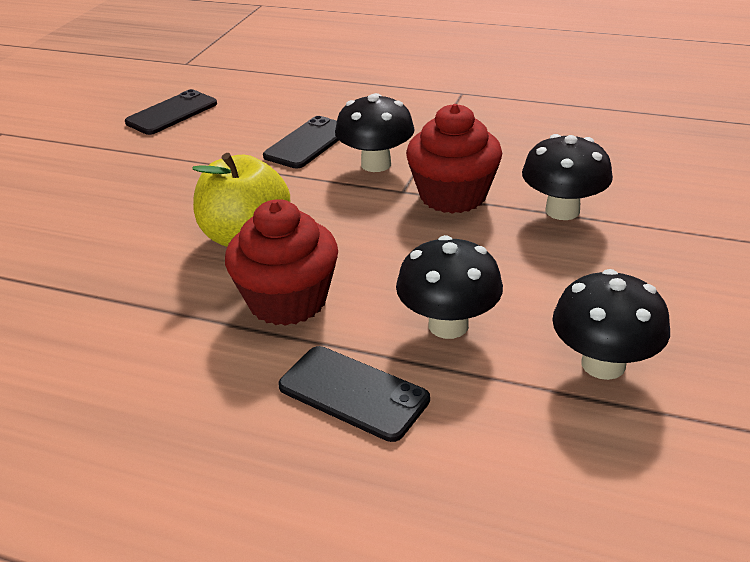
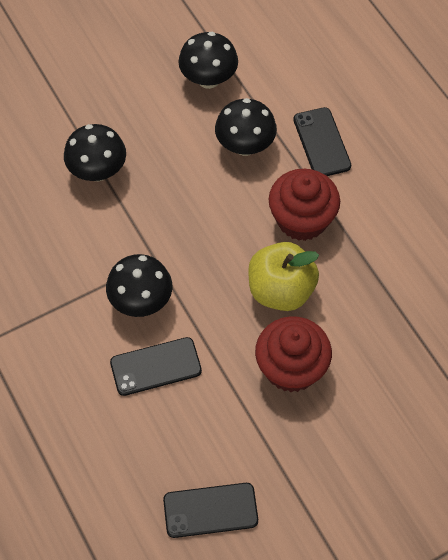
camera: 140 degrees left, 25 degrees up
(453, 195) = (135, 231): red cupcake -> red cupcake (291, 368)

